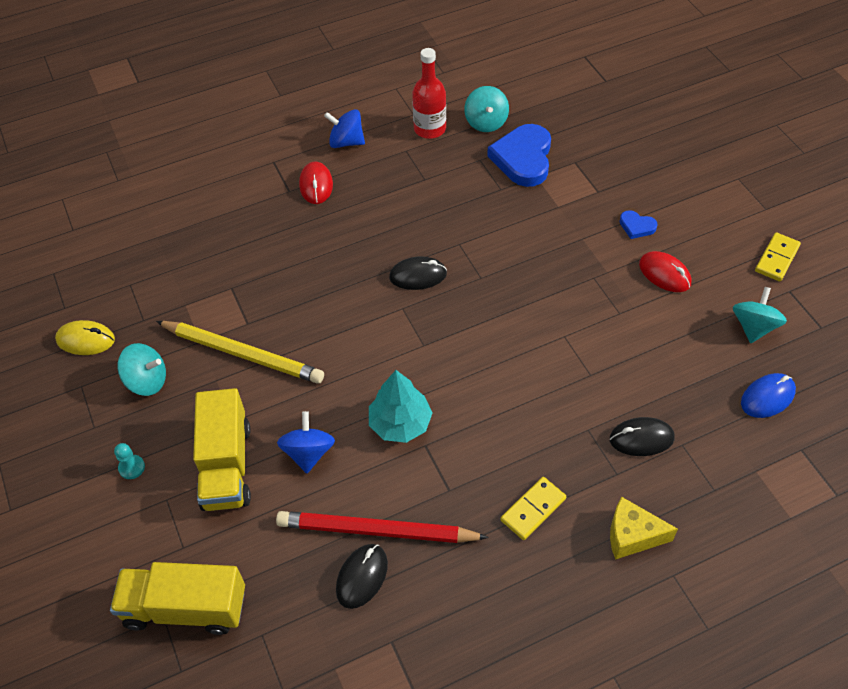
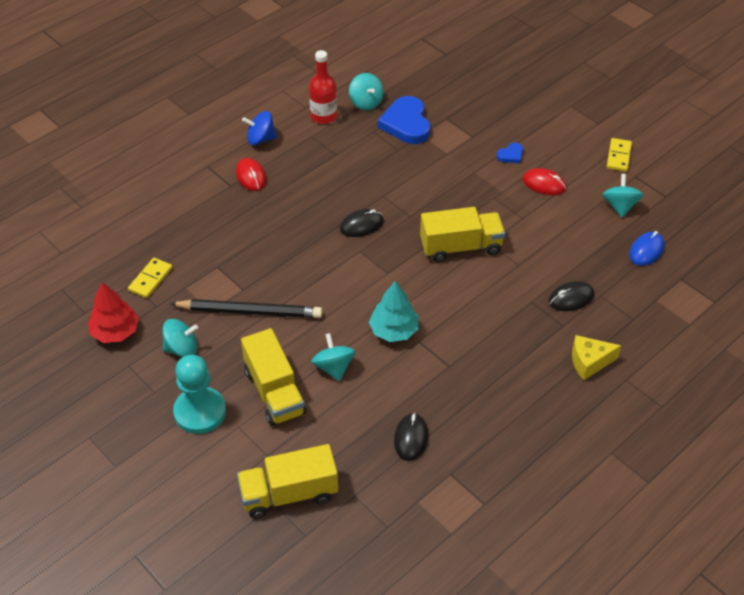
camera: 20 degrees left, 5 degrees down
(86, 340) = (115, 331): yellow mouse -> red tree
(132, 467) = (200, 412): turquoise pawn -> turquoise pawn, size x2.48
(242, 354) = (250, 312): yellow pencil -> black pencil
(308, 453) = (333, 367): blue spinning top -> turquoise spinning top
(377, 531) = (408, 406): red pencil -> none
(527, 333) = (461, 247): none -> yellow truck
(533, 509) = (514, 363): yellow domino -> yellow domino (150, 279)
(636, 226) = (511, 155): blue heart -> blue heart turned 45 degrees counterclockwise

